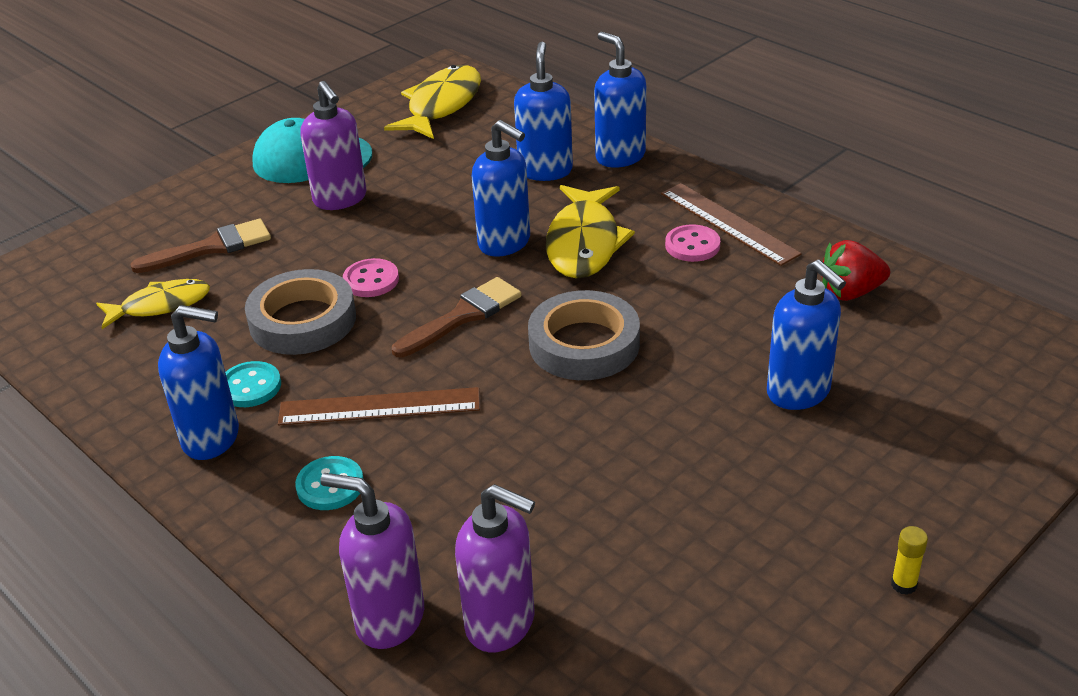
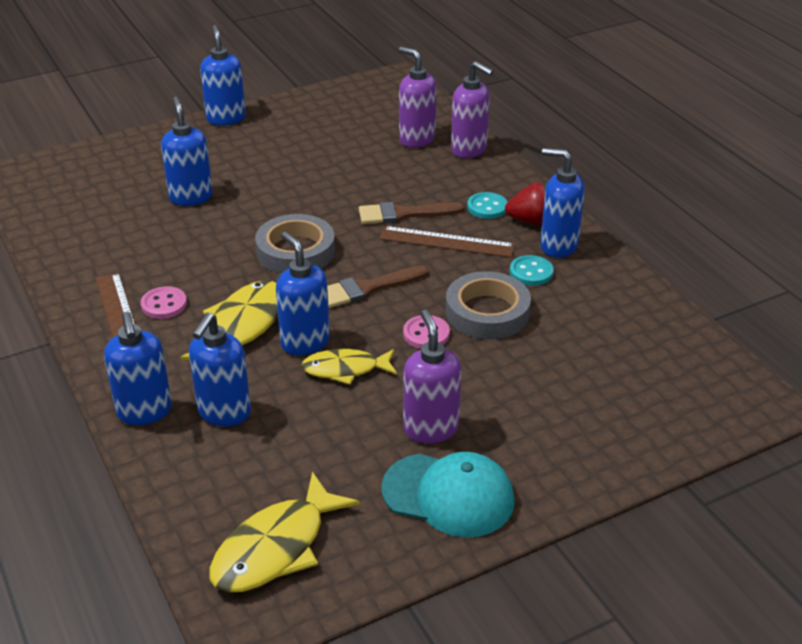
camera: 165 degrees left, 0 degrees up
(160, 305) = (602, 351): yellow fish -> yellow fish (345, 369)
(211, 247) = (560, 401): brown brush -> brown brush (403, 214)
(850, 292) = (95, 245): red strawberry -> red strawberry (531, 221)
(903, 584) = (226, 118): yellow glue stick -> blue soap dispenser

